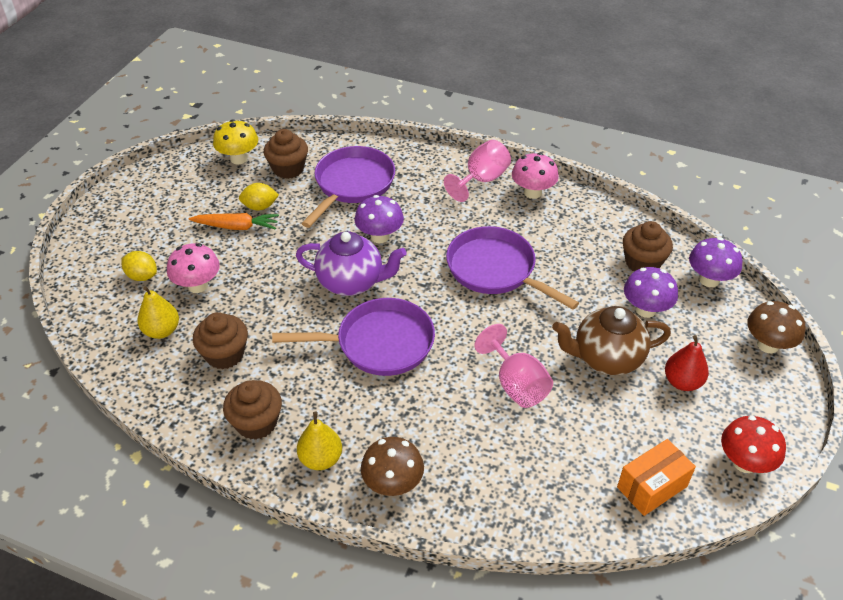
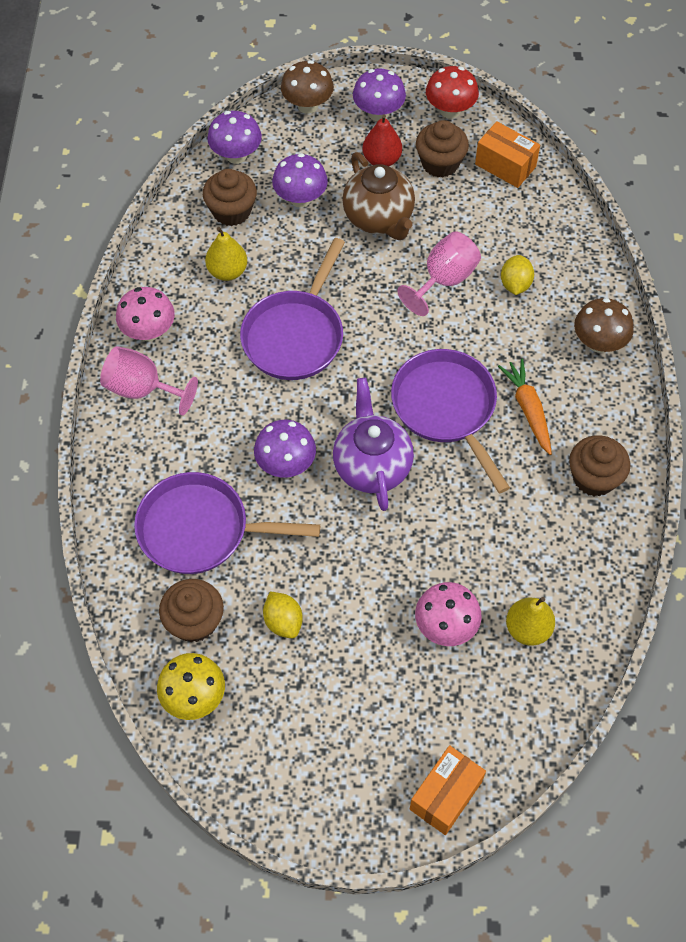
camera: 110 degrees left, 15 degrees up
(88, 251) = (445, 795): none -> orange box
(142, 276) = (458, 699): yellow lemon -> yellow lemon (515, 284)
(225, 354) = (528, 547): brown cupcake -> brown cupcake (440, 163)
(236, 227) = (331, 632): orange carrot -> orange carrot (528, 410)
(321, 459) = (603, 407): yellow pear -> yellow pear (227, 271)
(749, 398) = (378, 113): none -> purple mushroom

